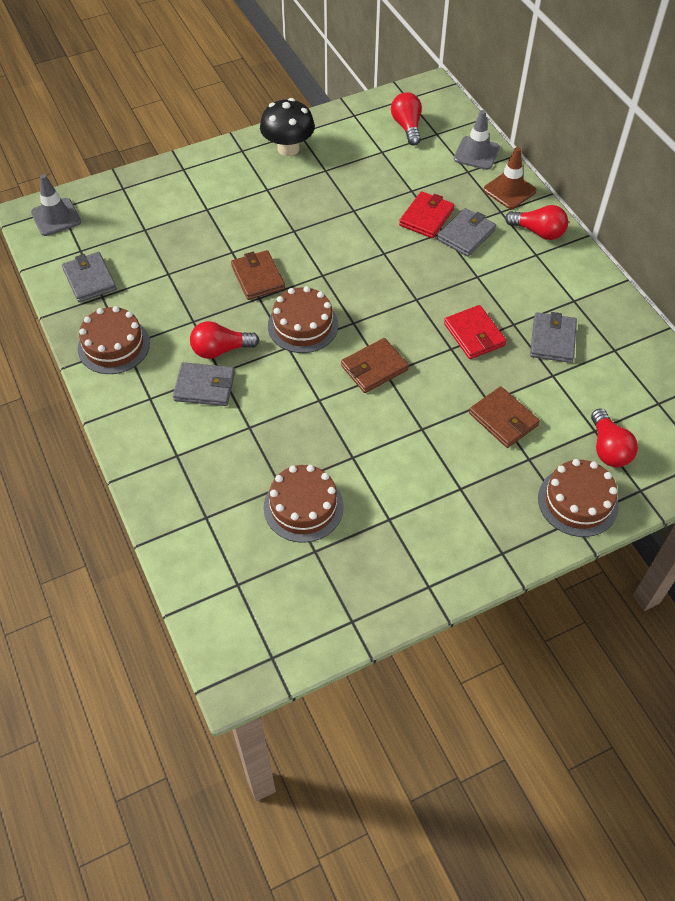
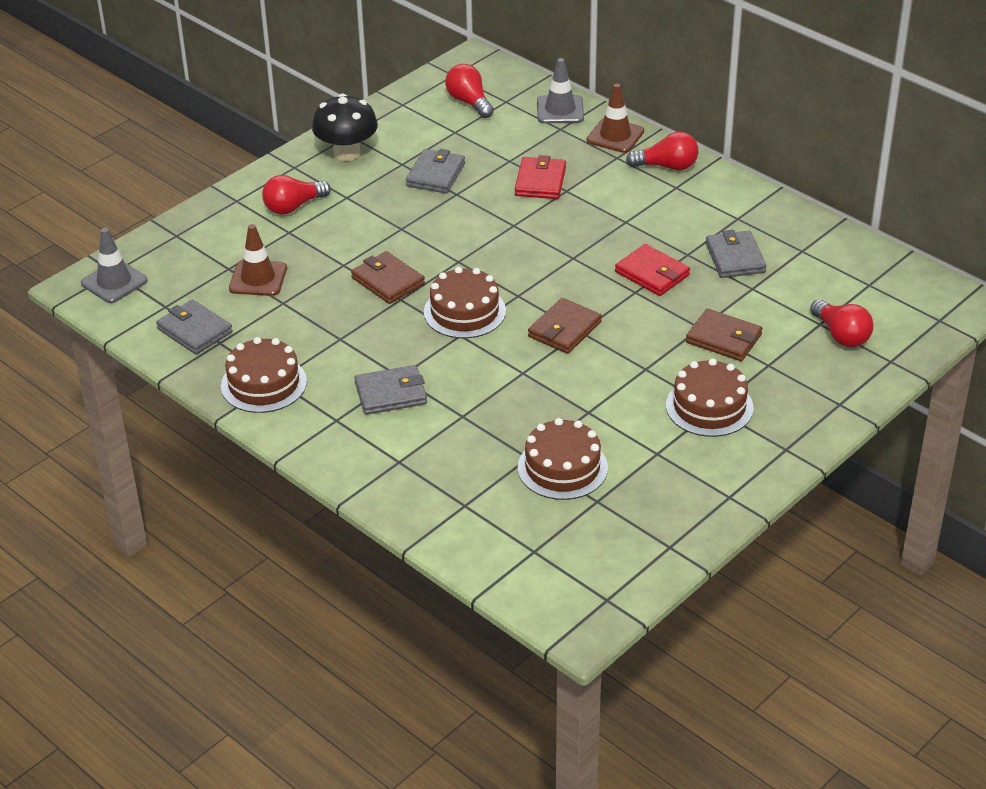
camera: 20 degrees left, 15 degrees down
(161, 245) = (258, 278): none -> brown traffic cone
(220, 350) = (387, 356): red light bulb -> red light bulb (293, 207)
(466, 235) = (592, 187): grey wallet -> grey wallet (435, 175)
(577, 501) = (835, 387): brown cake -> brown cake (709, 406)

